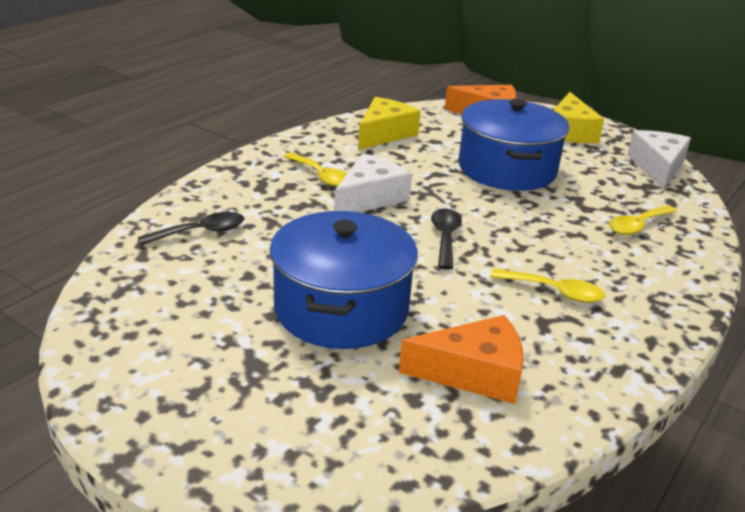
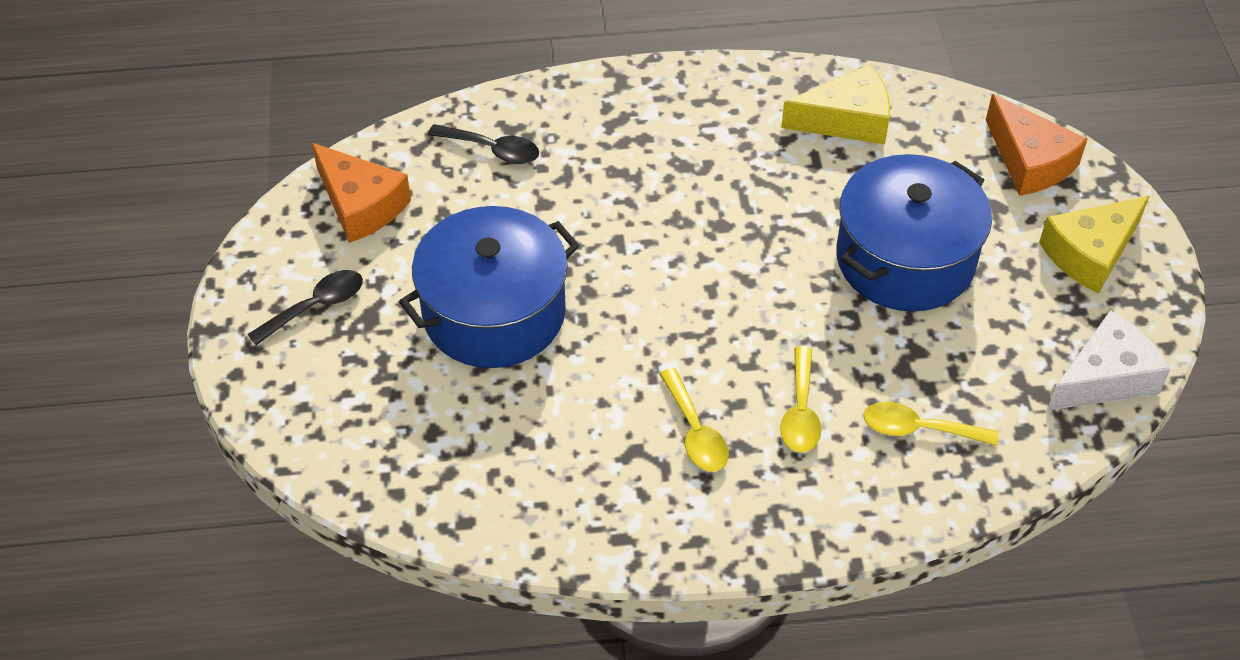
camera: 50 degrees right, 20 degrees up
(320, 176) = (689, 143): yellow spoon -> yellow spoon (800, 411)
(370, 198) = (695, 204): white cheese -> none
(445, 238) = (692, 302): black spoon -> black spoon (315, 307)
(474, 373) = (505, 448): orange cheese -> orange cheese (361, 205)

